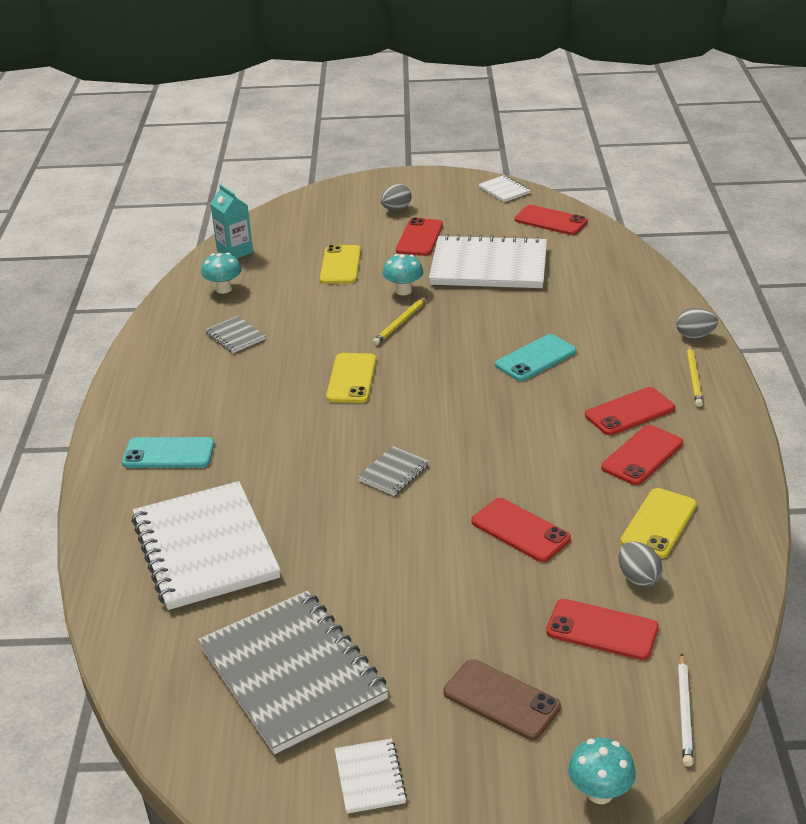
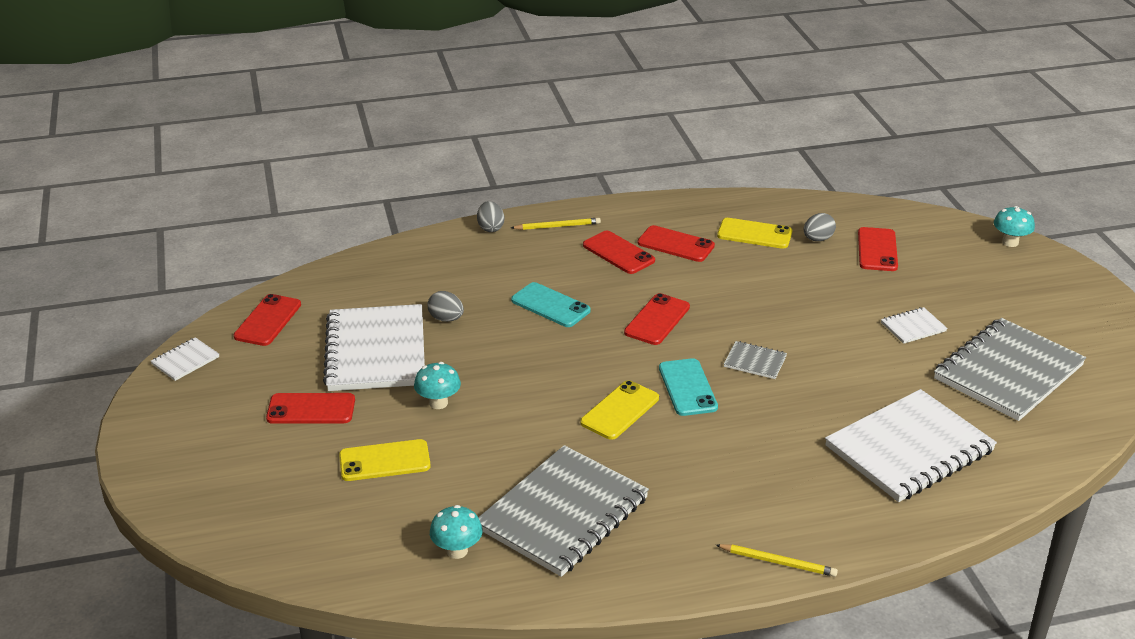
camera: 105 degrees left, 0 degrees up
(168, 454) = (794, 508): turquoise phone -> turquoise phone (687, 387)
(235, 251) = (356, 565): turquoise carton -> none
(235, 336) = (563, 513): grey notebook -> grey notebook, size x2.33
(352, 378) = (620, 410): yellow phone -> yellow phone turned 45 degrees counterclockwise
(370, 777) = (1066, 324): white notebook -> white notebook (913, 327)
(396, 209) = (233, 439): grey egg -> grey egg (446, 319)
(400, 323) = (506, 395): yellow pencil -> yellow pencil (778, 562)
(501, 699) = (966, 282): brown phone -> none
(520, 530) = (794, 291): red phone -> red phone (657, 320)
(685, 712) = (927, 218): white pencil -> none

